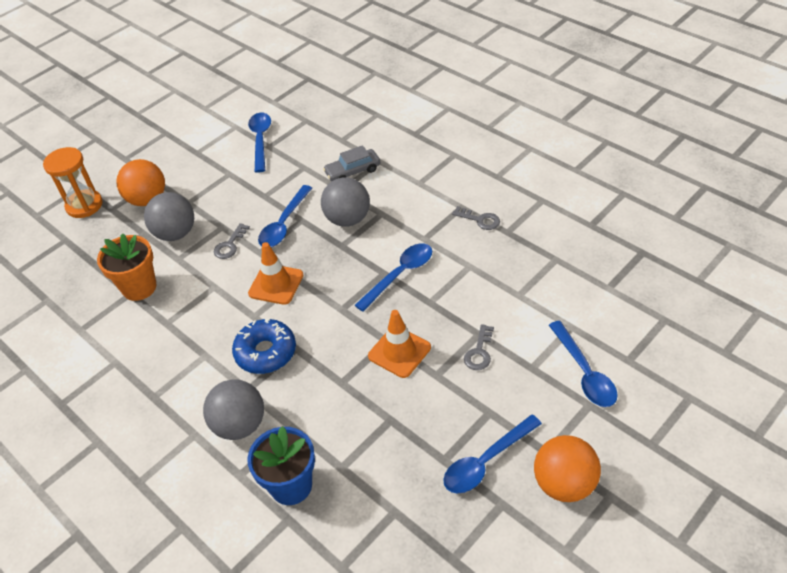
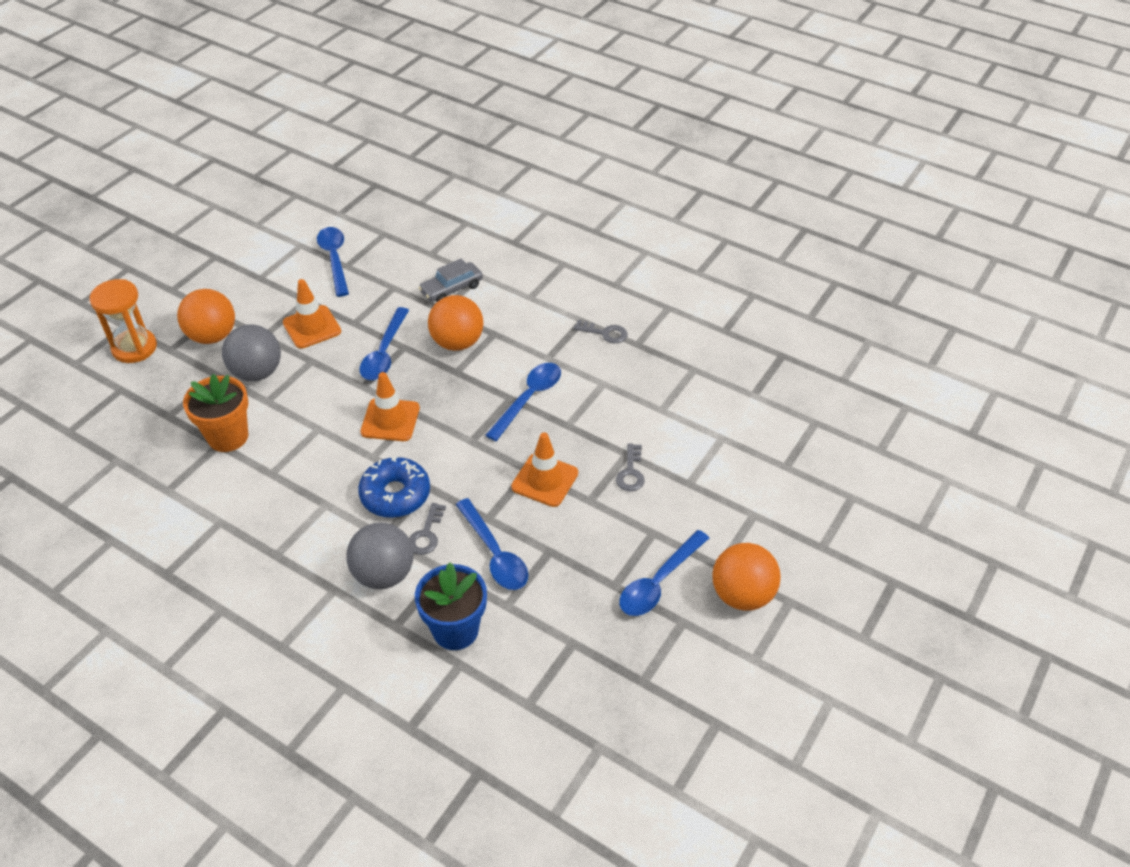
camera: 15 degrees left, 0 degrees up
(229, 197) = (312, 327): none -> orange traffic cone
(230, 245) = (326, 380): grey key -> grey key (426, 534)
(348, 219) = (457, 342): grey ball -> orange ball
(584, 372) = (743, 483): blue spoon -> blue spoon (494, 554)

